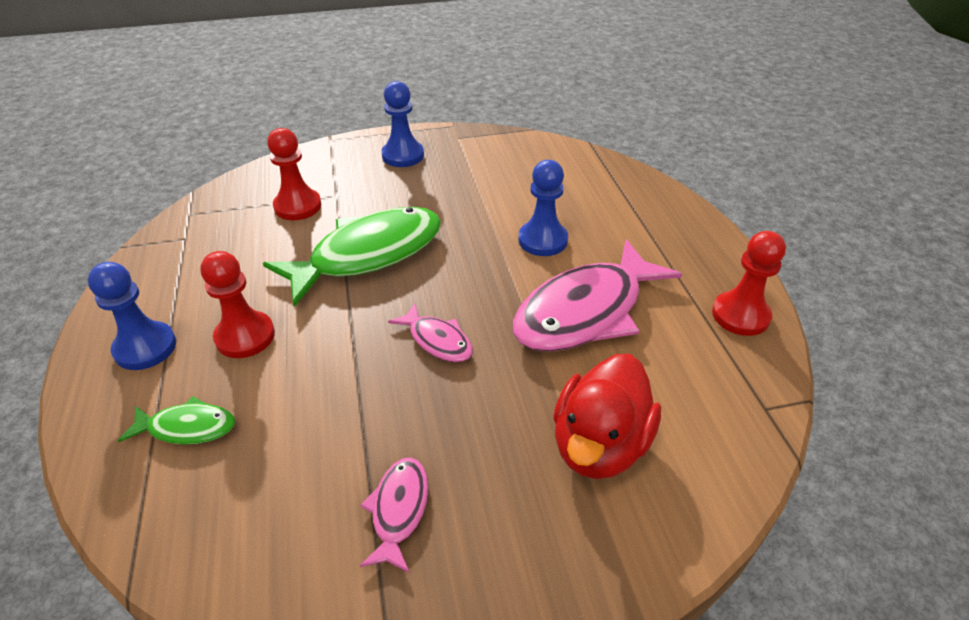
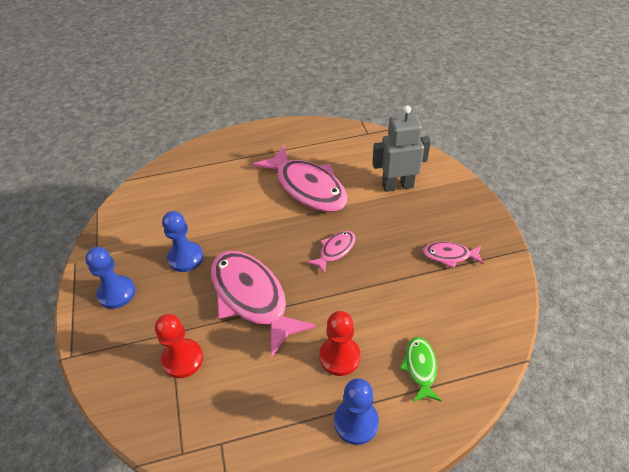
camera: 90 degrees left, 5 degrees up
(368, 254) = (252, 298): green fish -> pink fish
(542, 240) = (242, 205): blue pawn -> blue pawn (185, 258)
(599, 444) = (397, 186): red duck -> grey robot
(740, 315) = (308, 132): red pawn -> none

